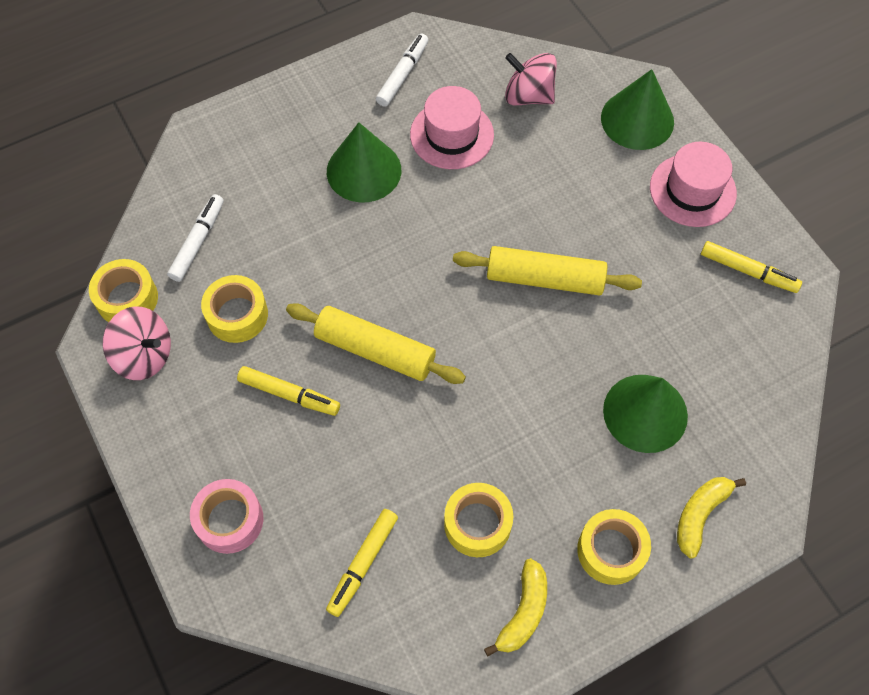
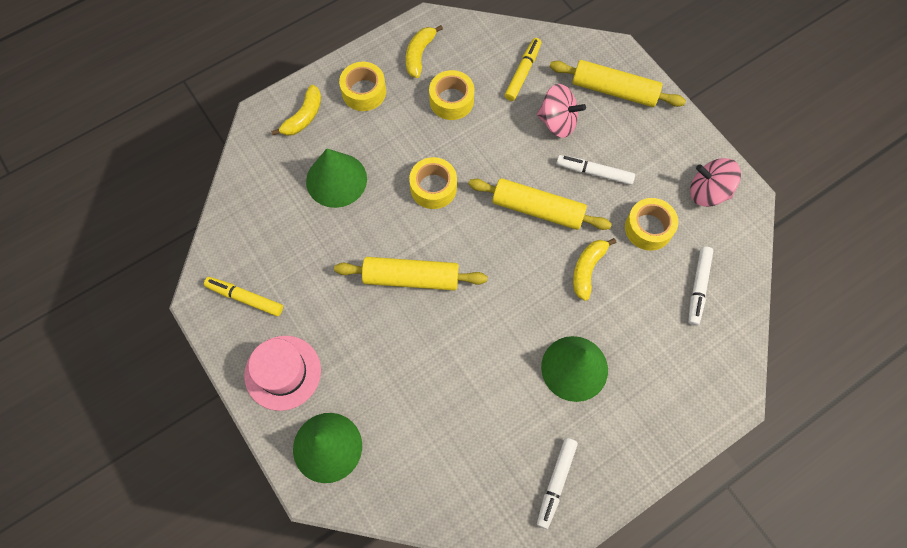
camera: 175 degrees right, 5 degrees up
(127, 299) = (737, 234): yellow tape -> yellow tape (433, 188)
(229, 520) = (614, 90): pink tape -> yellow rolling pin
(289, 394) = (594, 172): yellow marker -> white marker
(326, 271) = (587, 270): none -> yellow banana
(452, 135) = (500, 414): pink hat -> none
(528, 96) = (431, 467): pink spinning top -> pink spinning top (557, 122)

